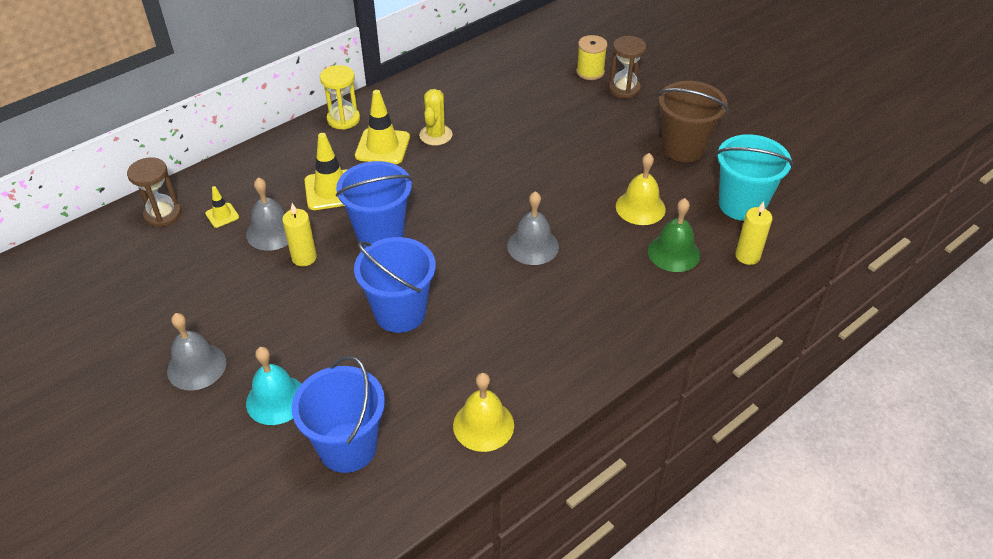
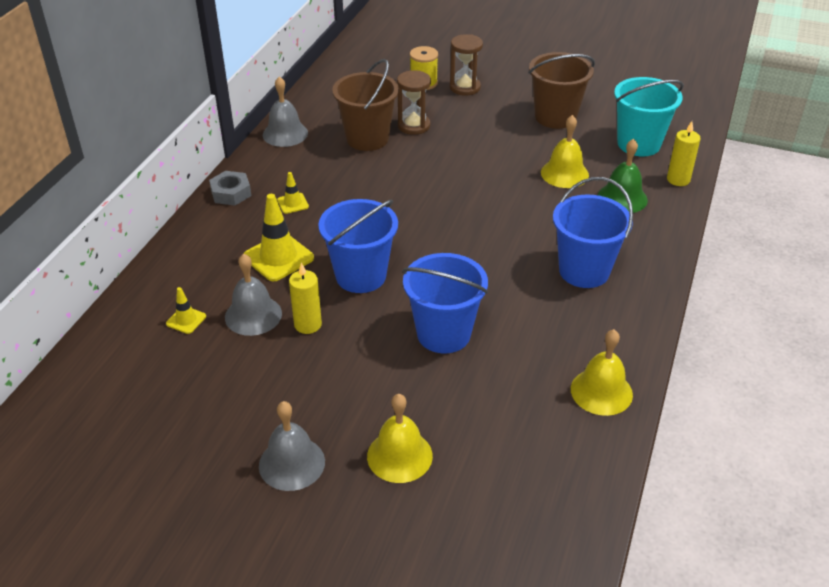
camera: 30 degrees left, 5 degrees down
(163, 214) = (119, 343): brown hourglass -> brown hourglass (414, 126)
(276, 399) = (399, 456): turquoise bell -> yellow bell
(343, 119) = (231, 193): yellow hourglass -> grey nut
(348, 447) = (504, 464): blue bucket -> blue bucket (584, 271)
(382, 147) = (293, 203): yellow traffic cone -> yellow traffic cone, size x0.52
(436, 135) = (334, 177): yellow cactus -> none
(494, 109) = (367, 138): none -> brown bucket
(533, 246) = (506, 235): grey bell -> grey bell (285, 134)

